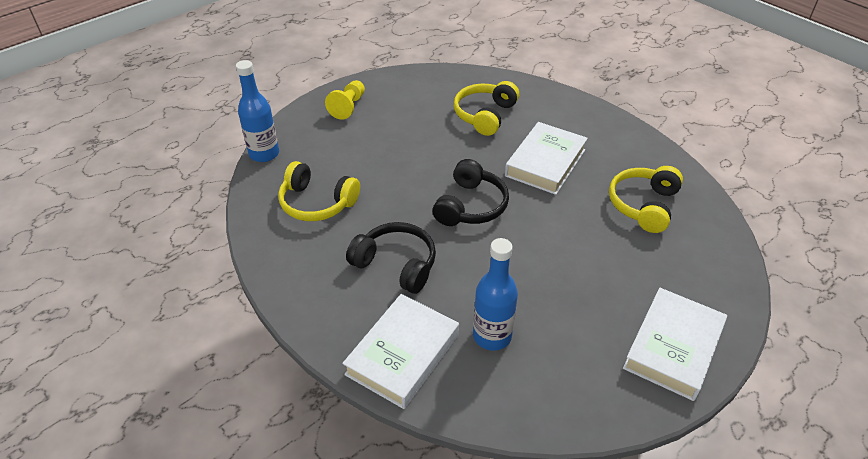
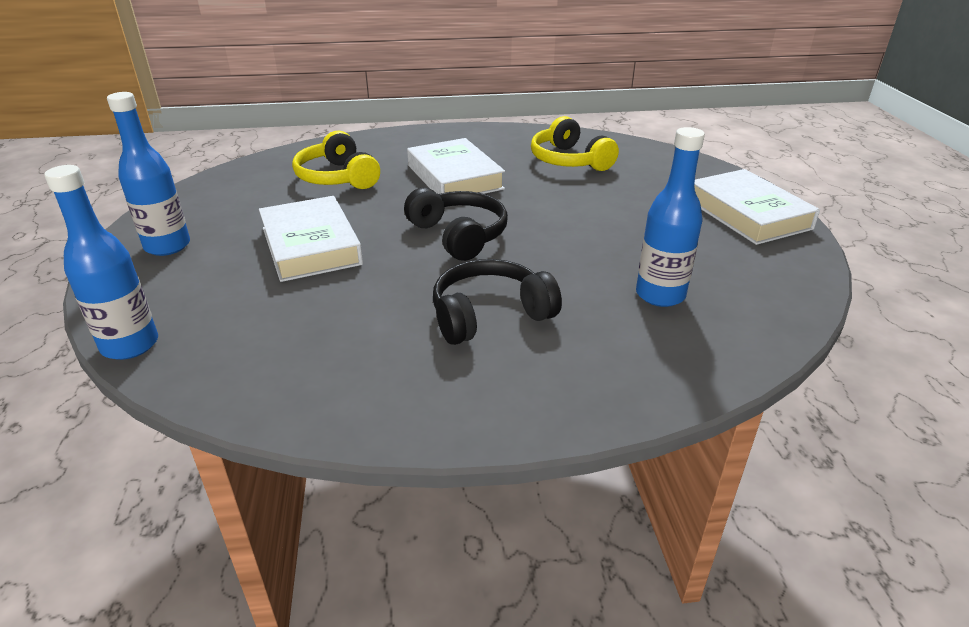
camera: 55 degrees left, 10 degrees down
(317, 203) = (302, 335): yellow headphones -> none
(348, 107) = (167, 246): yellow pawn -> blue bottle
(403, 354) = (639, 364): white book -> white book (311, 246)

